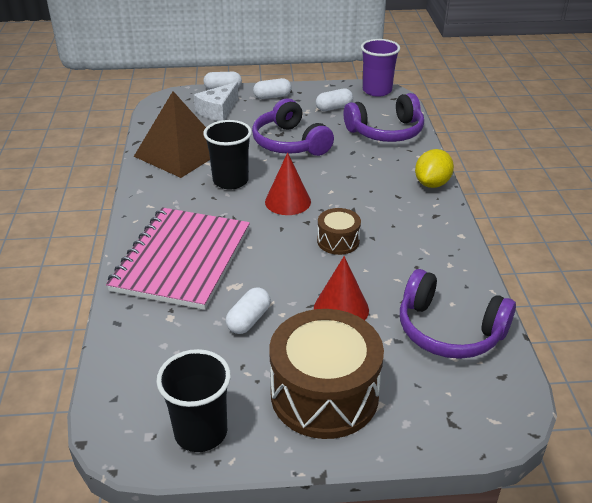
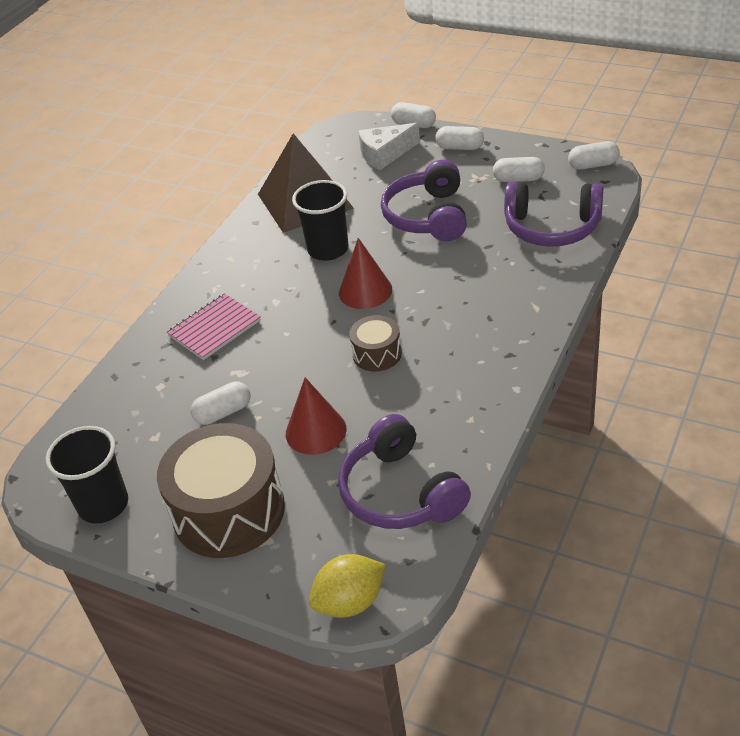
camera: 35 degrees right, 5 degrees up
(182, 259) = (214, 328): pink notebook -> pink notebook, size x0.54
(377, 91) = (593, 165): purple cup -> white capsule
(432, 184) = (543, 313): yellow lemon -> yellow lemon (350, 602)

